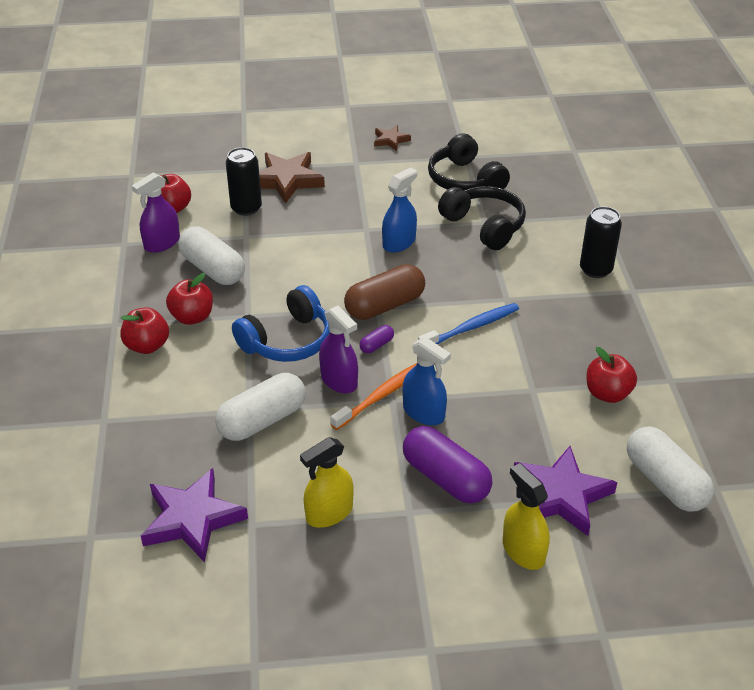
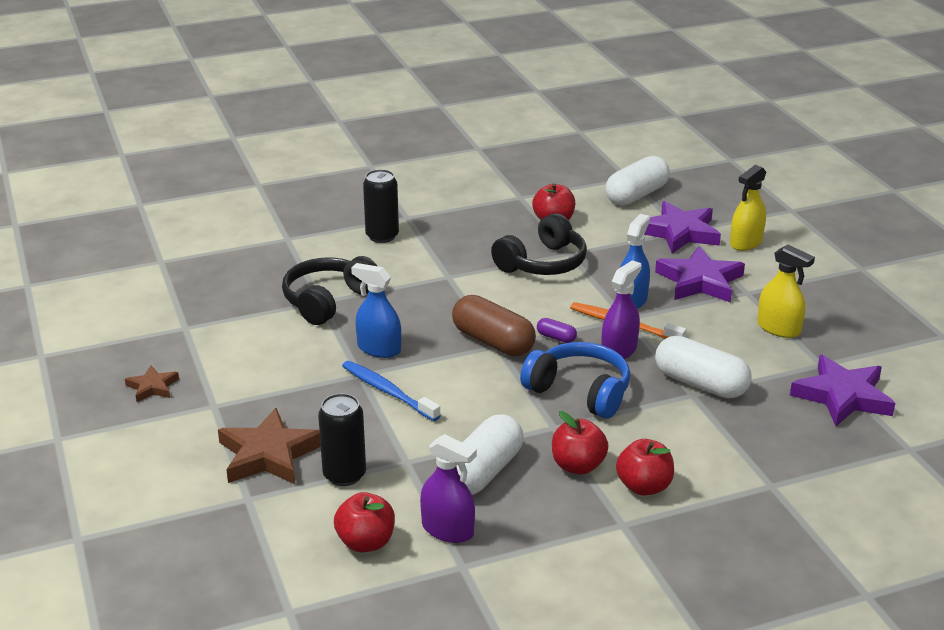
camera: 105 degrees left, 10 degrees down
(445, 478) = (699, 281): purple capsule -> purple star
(465, 180) = (238, 322): black headphones -> black headphones (543, 263)
(471, 328) = (502, 290): blue toothbrush -> blue toothbrush (388, 392)

